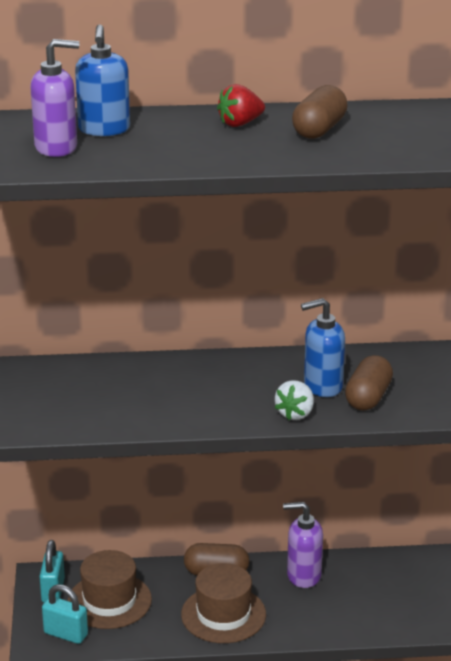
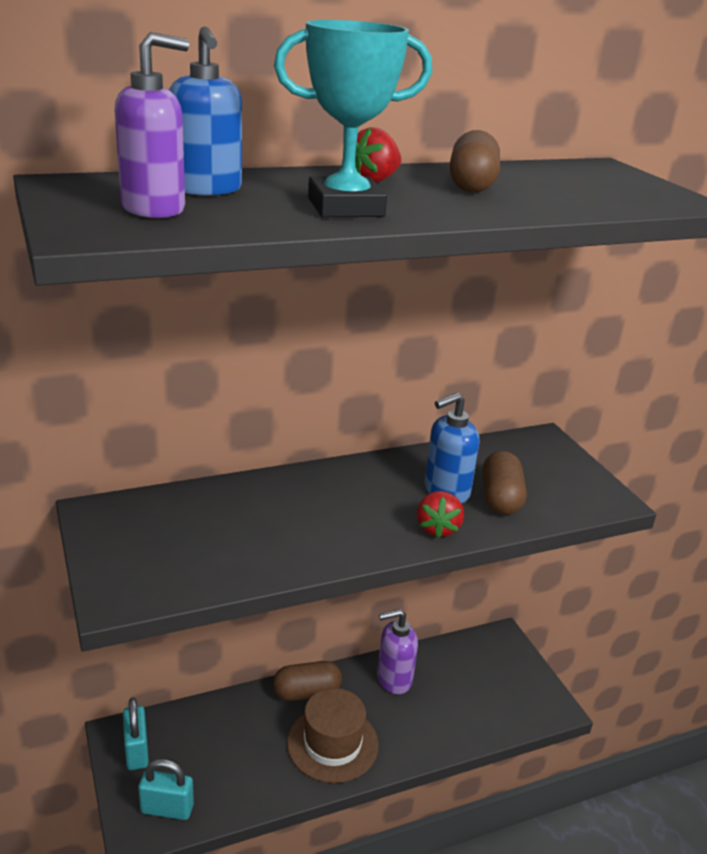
camera: 20 degrees left, 0 degrees up
(109, 601) = (204, 751): brown hat -> none
(194, 151) = (345, 207): none -> turquoise trophy
(295, 414) = (437, 528): white strawberry -> red strawberry

